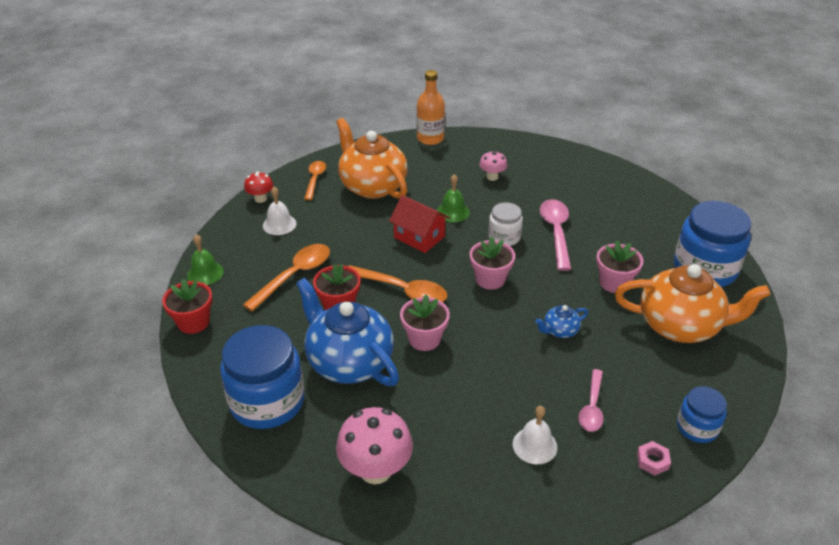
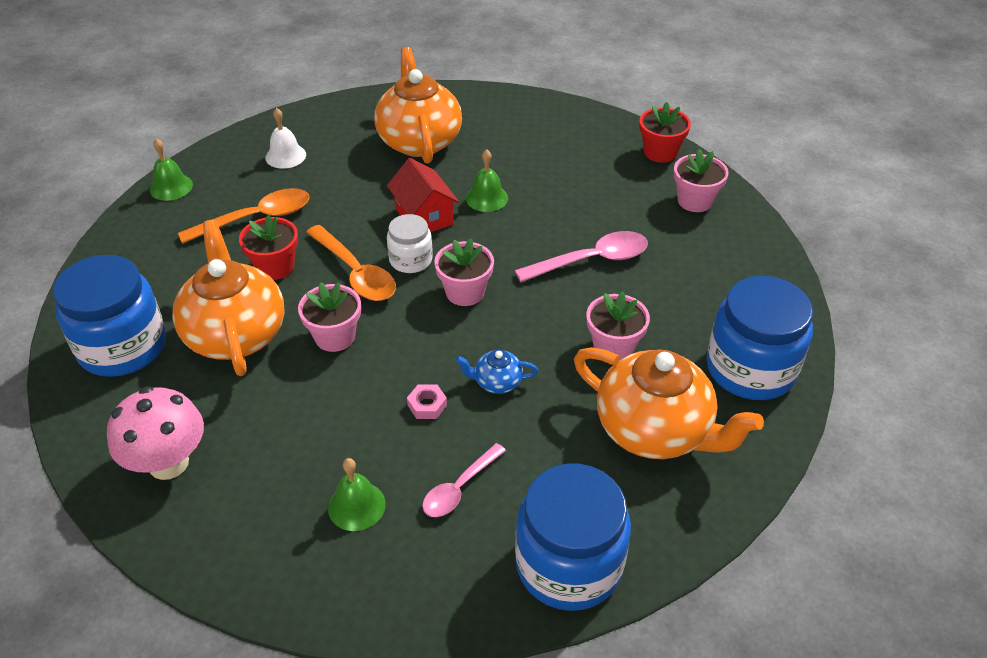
camera: 25 degrees right, 5 degrees up
(193, 322) = (120, 236): red flower pot -> red flower pot (660, 152)
(260, 199) = (289, 121): red mushroom -> none
(315, 179) = (362, 115): orange spoon -> none
(349, 362) = (236, 334): blue teapot -> orange teapot
(430, 138) = (531, 101): orange bottle -> none
(492, 177) = (568, 169): pink mushroom -> none
(504, 237) = (523, 247): white jar -> white jar (411, 260)
(534, 445) = (356, 506): white bell -> green bell
(556, 232) = (591, 260): pink spoon -> pink spoon turned 45 degrees clockwise
(589, 175) = (695, 201): none -> pink flower pot
(652, 461) = (478, 581): pink nut -> pink nut (427, 405)
(697, 427) = (569, 564): blue jar -> blue jar, size x1.86

